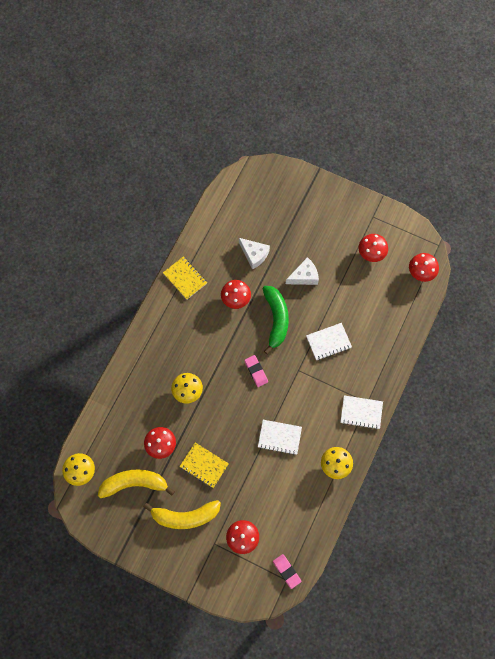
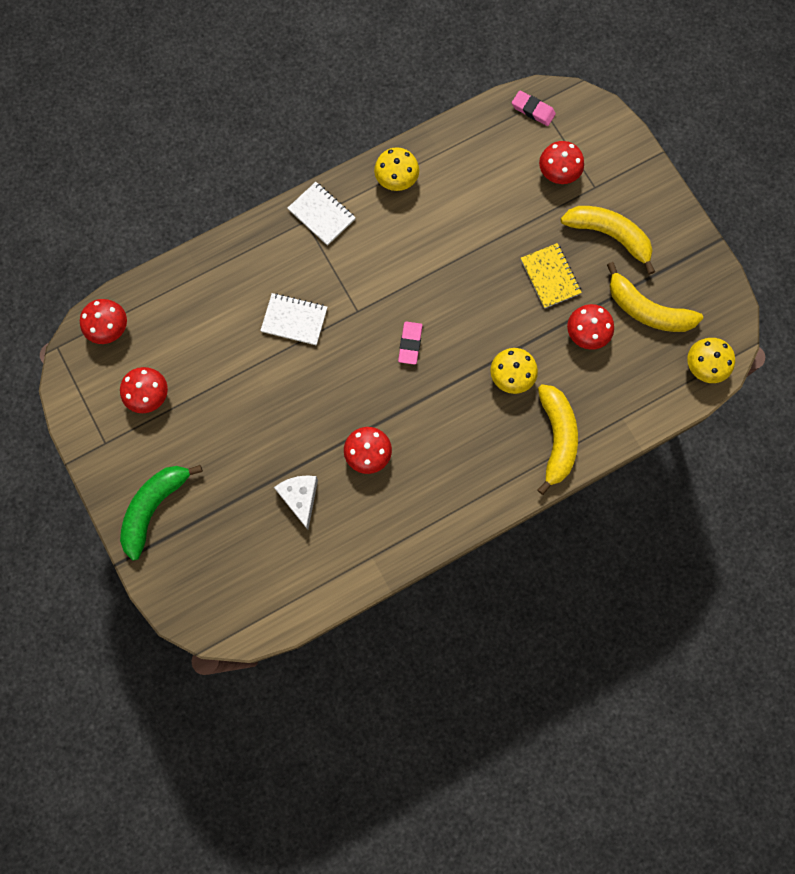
camera: 145 degrees left, 5 degrees up
(140, 373) = (556, 438): none -> yellow banana
(185, 278) = (415, 528): yellow notebook -> none
(276, 319) = (337, 392): green banana -> green banana (154, 507)
(279, 437) = (438, 249): white notebook -> none
(286, 571) = (533, 110): pink eraser -> pink eraser turned 60 degrees counterclockwise
(304, 276) = (258, 424): white cheese -> none

